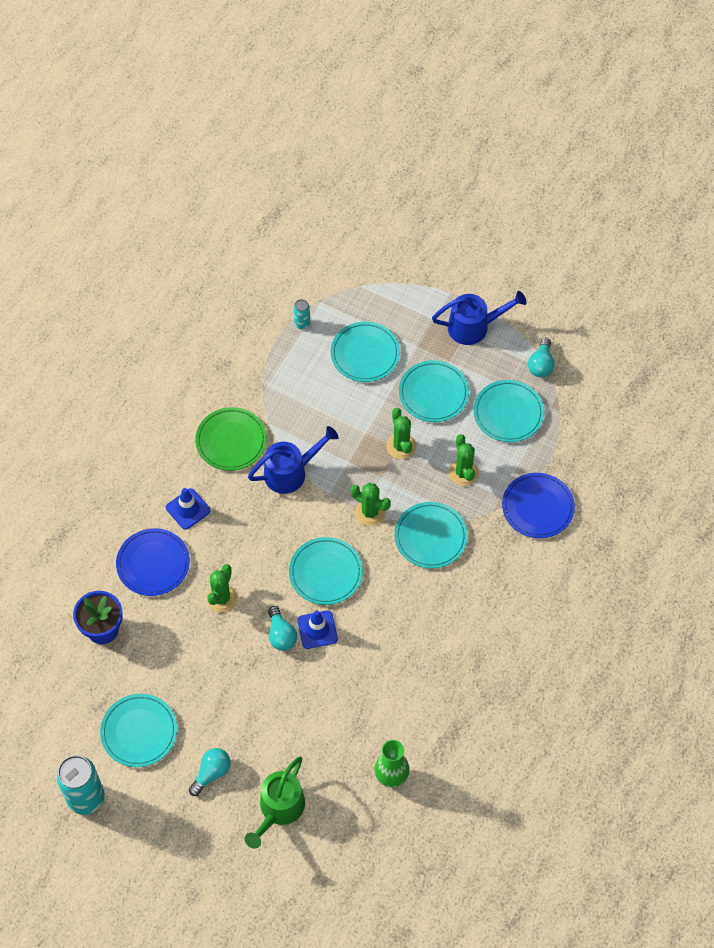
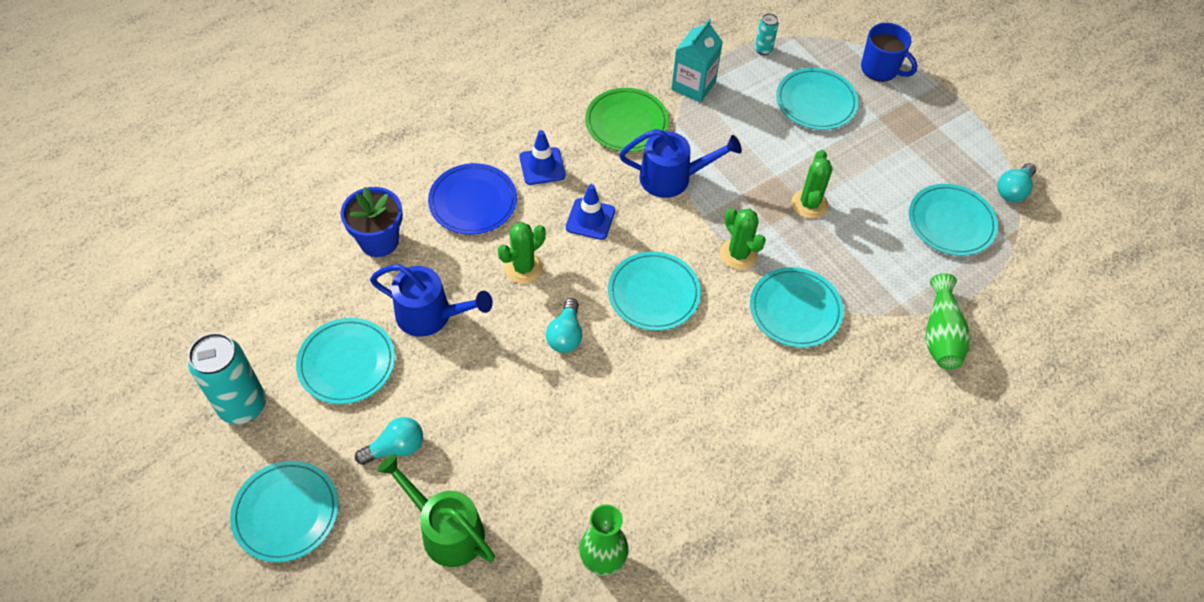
camera: 25 degrees right, 5 degrees down
(265, 383) = (693, 86): none -> turquoise carton
(278, 809) = (446, 530): green watering can -> green watering can turned 75 degrees clockwise
(317, 630) = (609, 349): blue traffic cone -> blue traffic cone (590, 219)
(400, 300) = (880, 69): none -> blue mug
(433, 393) = (873, 168): turquoise plate -> turquoise plate (286, 512)
(463, 473) = (868, 260): green cactus -> none
(474, 327) = (951, 124): blue watering can -> blue watering can (431, 315)
(537, 507) = (941, 334): blue plate -> green vase

